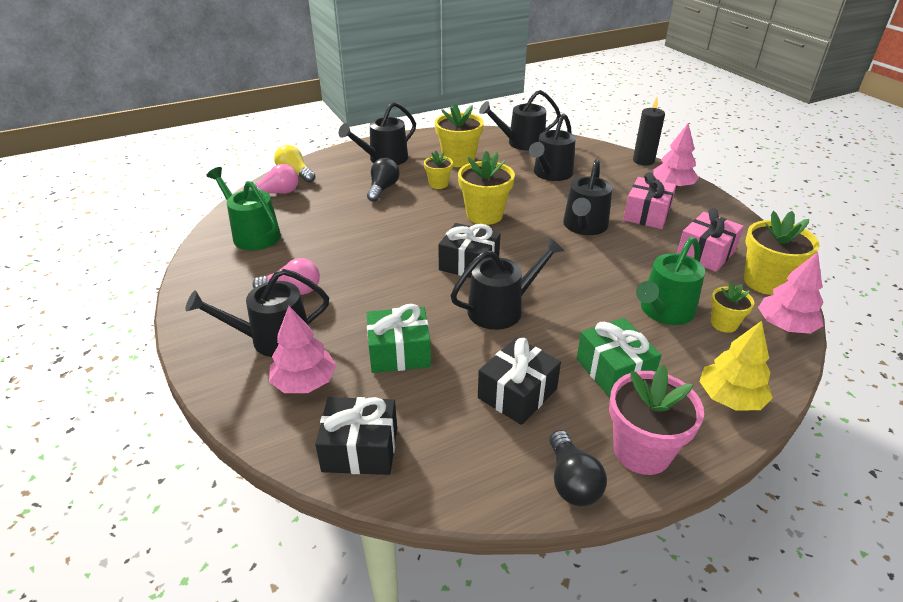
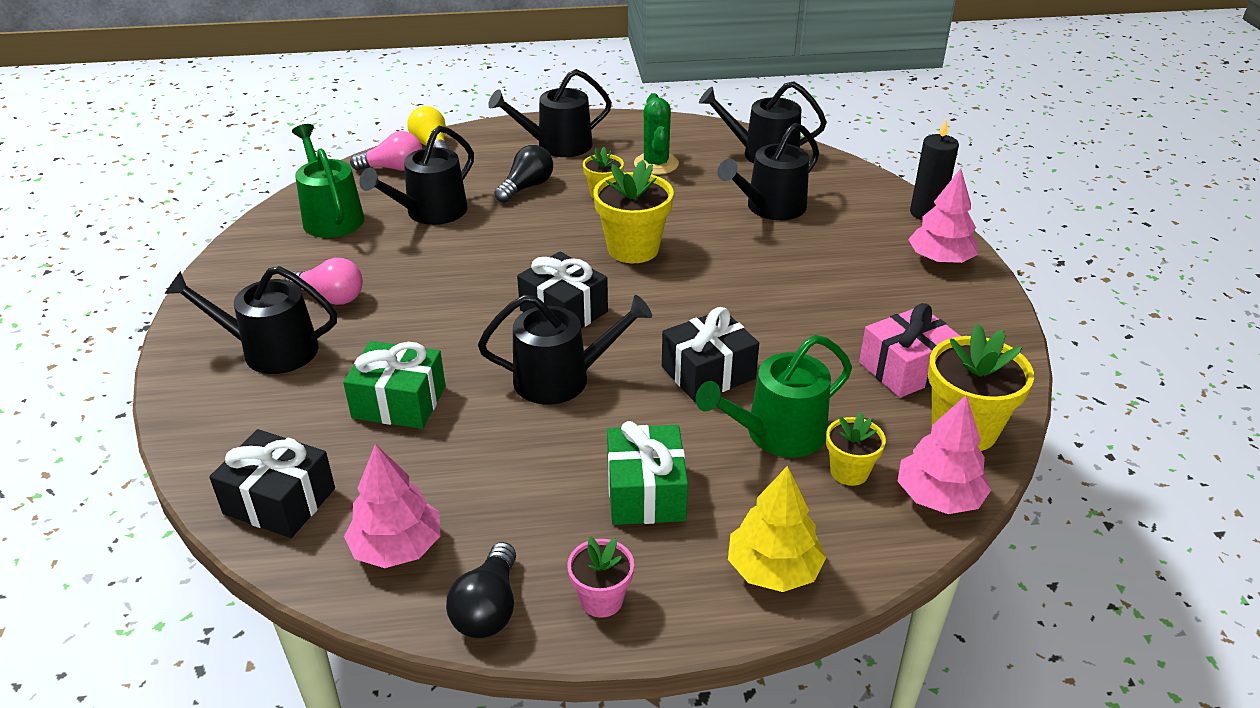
camera: 20 degrees right, 0 degrees up
(304, 382) = (271, 409): pink tree -> pink tree (397, 547)
(458, 160) = (656, 164): yellow flower pot -> green cactus
(517, 393) = (502, 488): black gift -> black gift (708, 373)
(584, 226) = (759, 292): black watering can -> black watering can (431, 212)
(642, 451) = (601, 600): pink flower pot -> pink flower pot, size x0.57
(646, 214) = (865, 294): pink gift -> none

